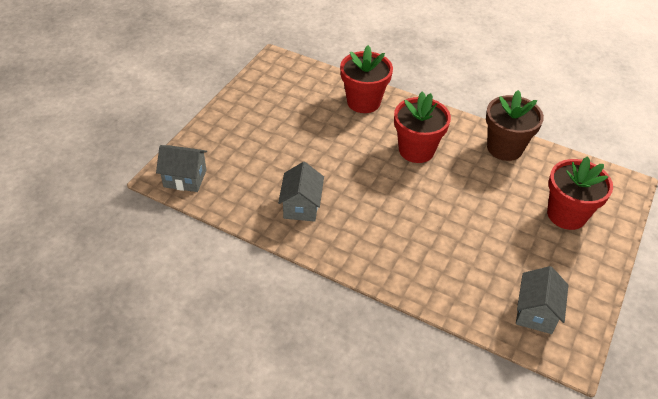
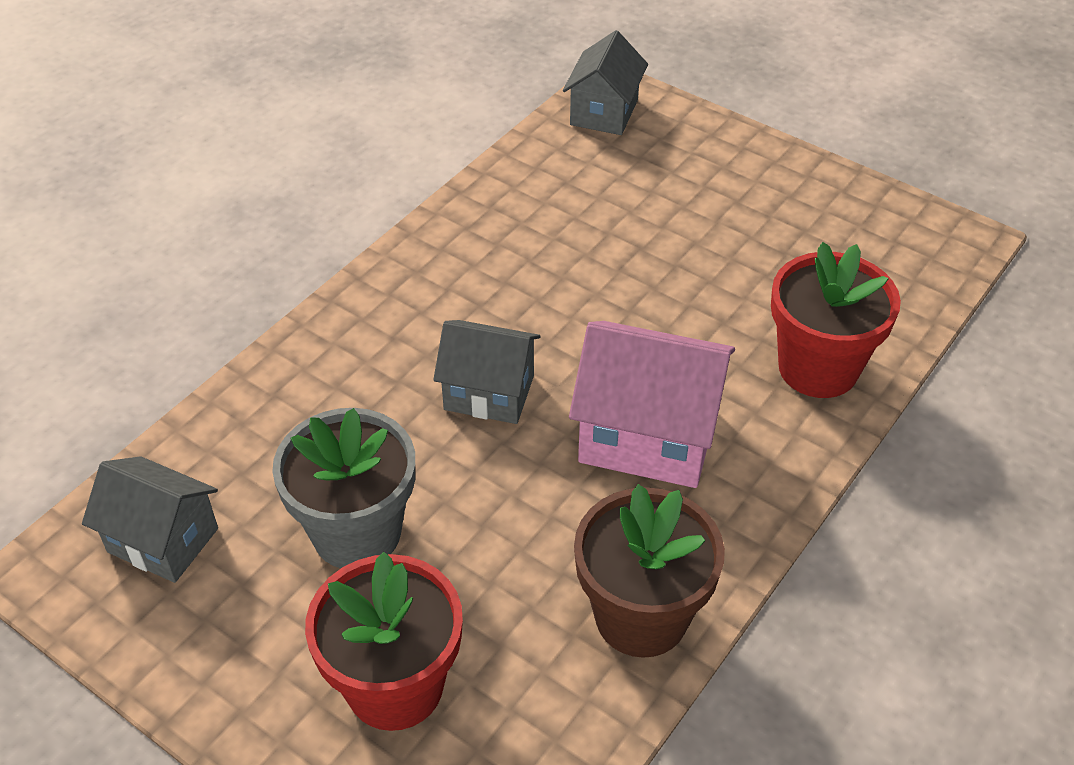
camera: 100 degrees right, 0 degrees up
(301, 206) = (513, 243): grey house -> grey house (489, 393)
(416, 150) = (648, 436): red flower pot -> pink house
(502, 239) = (357, 532): none -> grey flower pot

